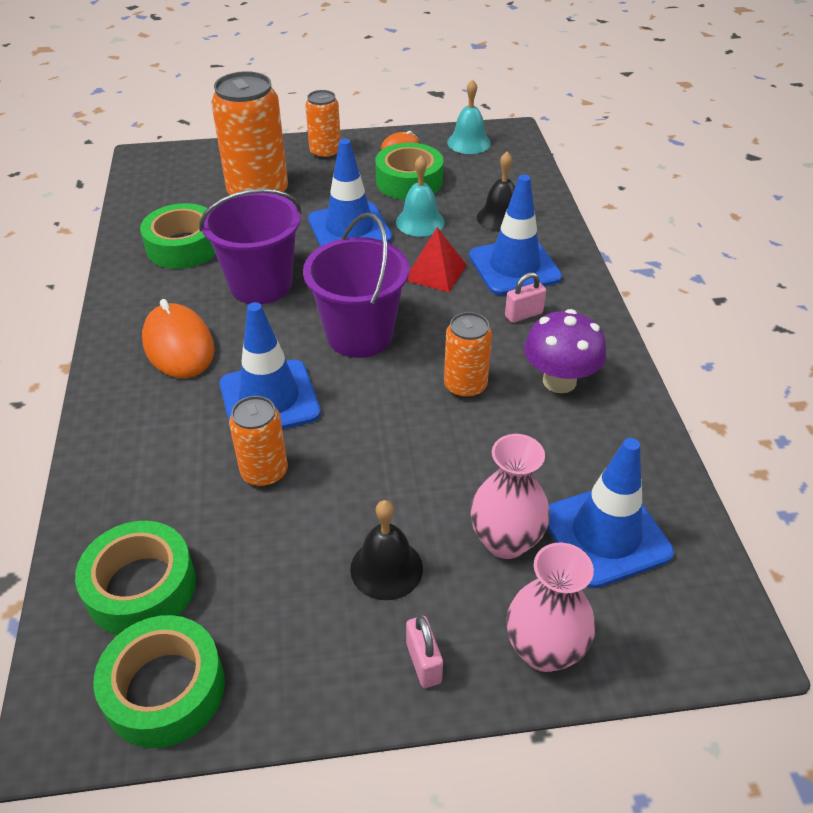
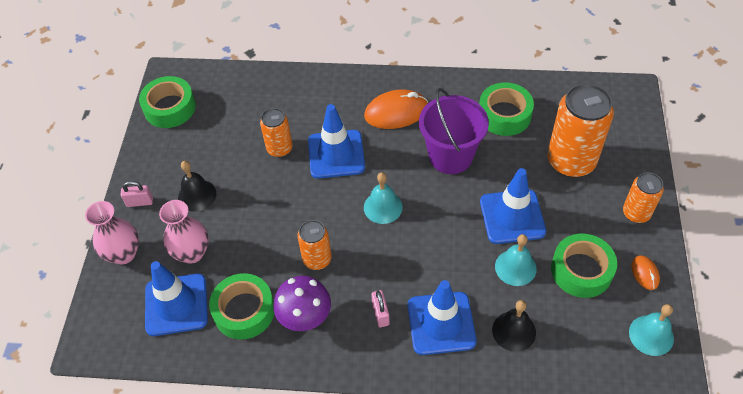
camera: 105 degrees right, 10 degrees up
(141, 587) = (225, 99): green tape -> green tape (244, 311)
(359, 335) = (383, 207): purple bucket -> turquoise bell
(435, 272) = (444, 265): red pyramid -> none

